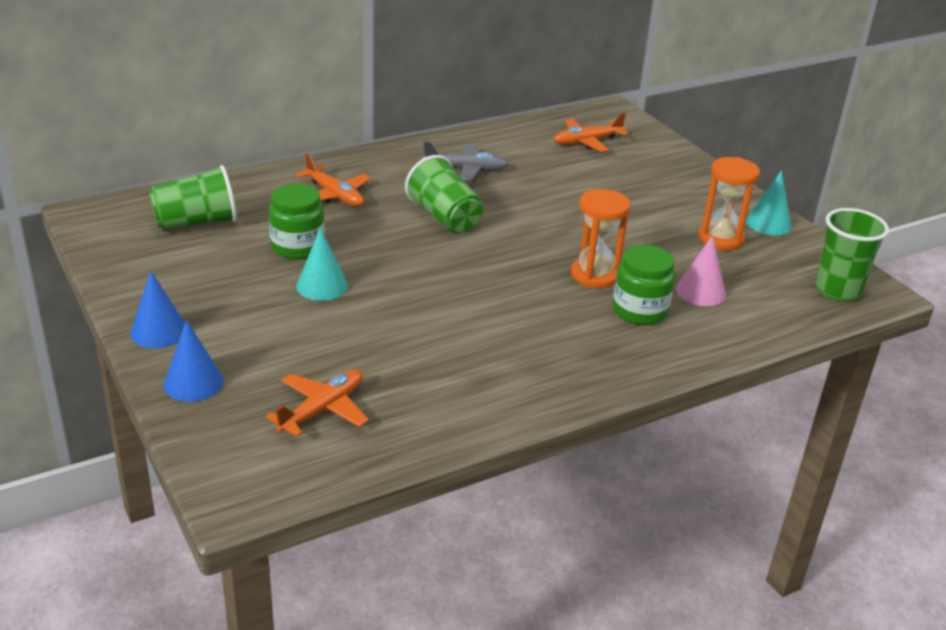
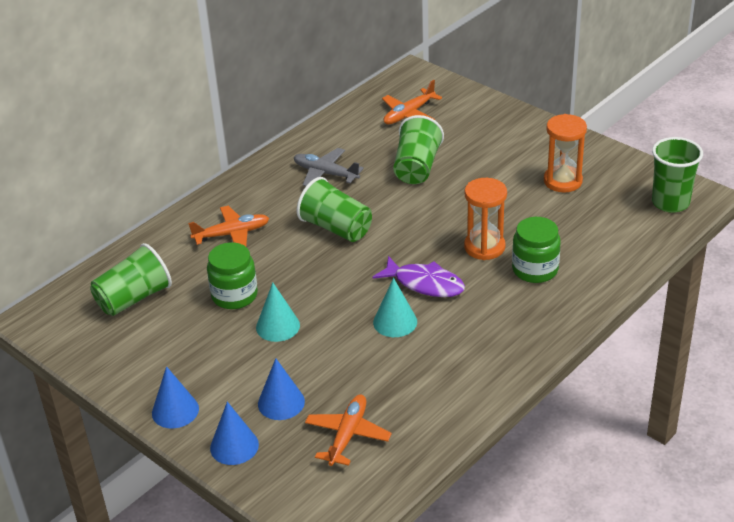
camera: 15 degrees left, 5 degrees up
(273, 356) = (281, 402): none -> blue cone
(334, 195) = (232, 234): orange plane -> orange plane turned 45 degrees counterclockwise
(466, 169) = (325, 173): grey plane -> grey plane turned 135 degrees counterclockwise
(506, 291) = (425, 284): none -> purple fish
(565, 187) = (417, 167): none -> green cup
(700, 292) = (571, 237): pink cone -> none
(768, 223) = (592, 154): turquoise cone -> turquoise cone (395, 322)

